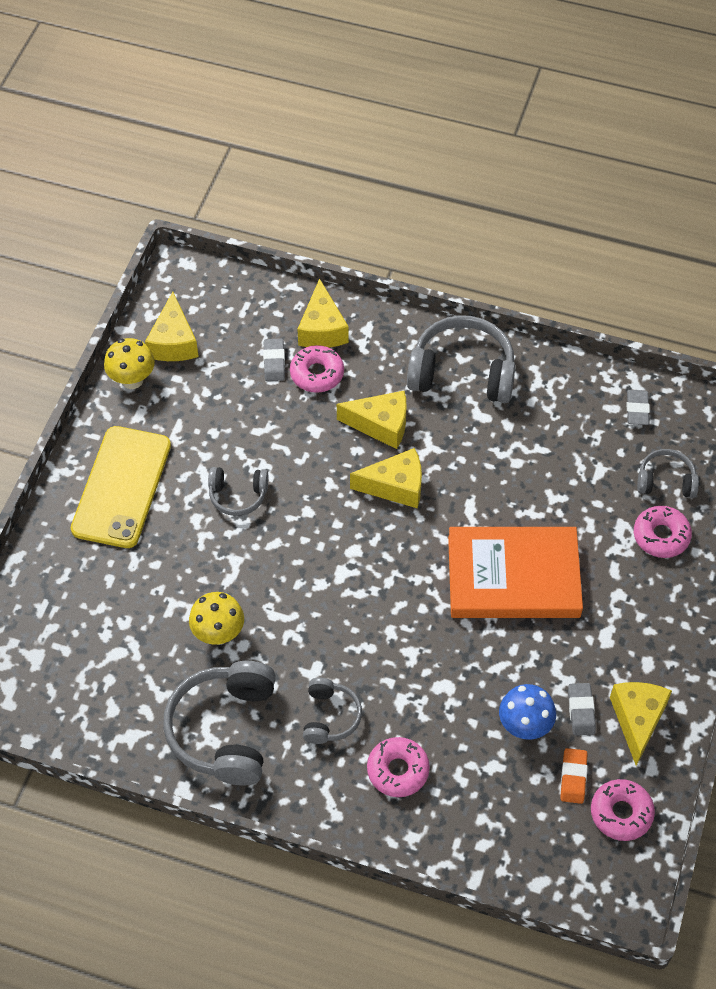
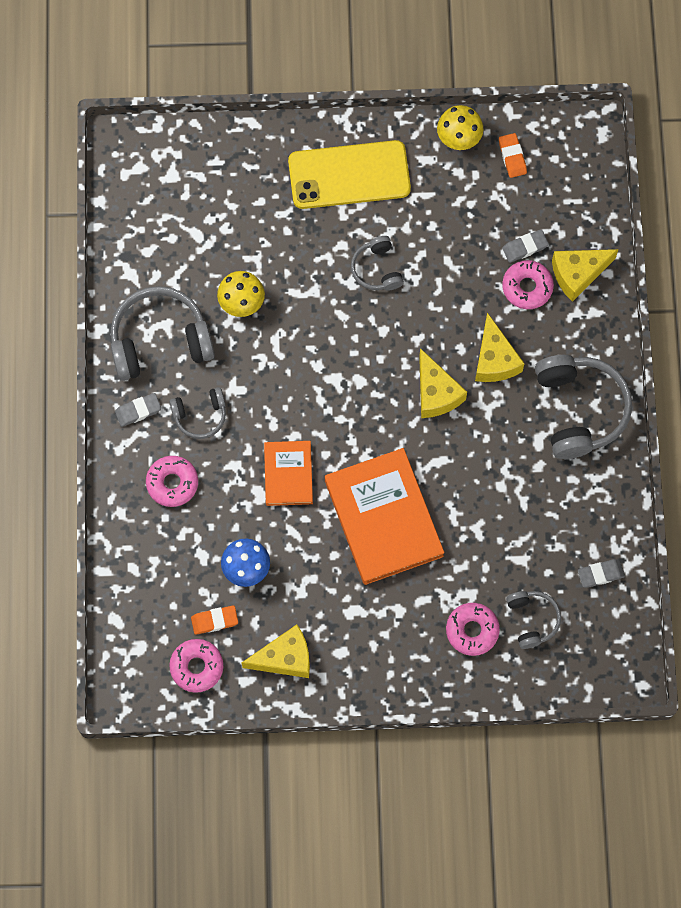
camera: 70 degrees right, 15 degrees up
(174, 342) = (512, 157): yellow cheese -> orange eraser
(431, 650) = (288, 474): none -> orange book
(581, 711) = (276, 610): grey eraser -> grey eraser (138, 411)

